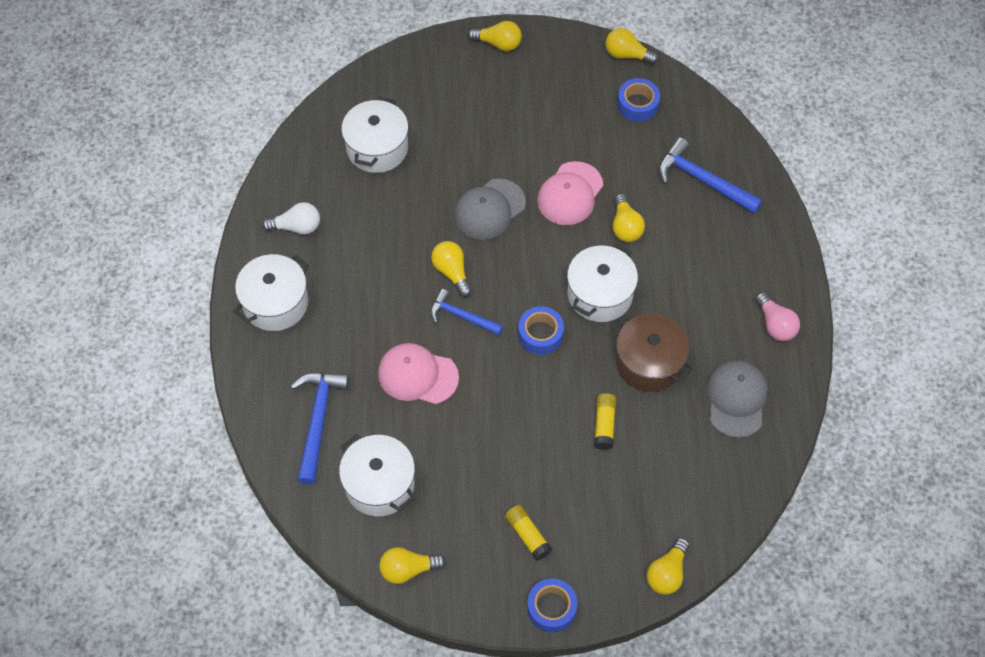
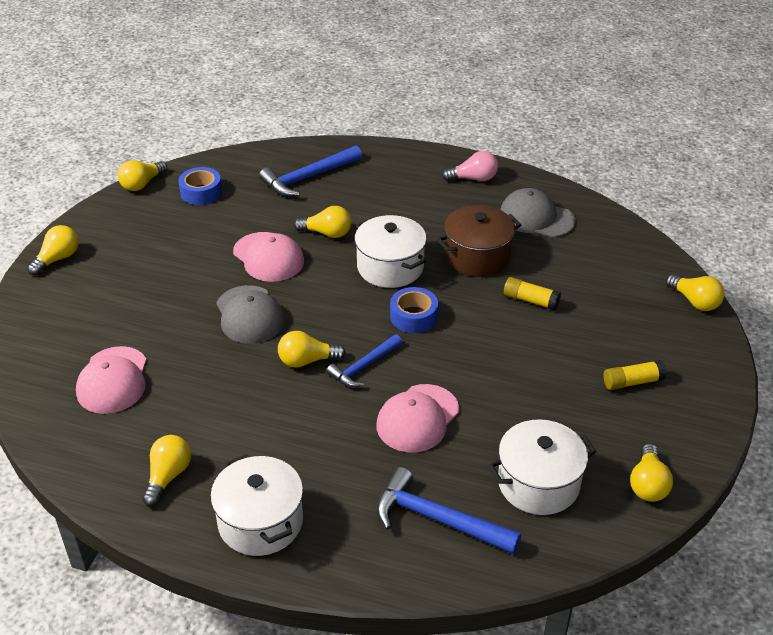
camera: 70 degrees left, 20 degrees down
(297, 227) = (168, 476): white light bulb -> yellow light bulb
(377, 148) = (113, 380): white pot -> pink cap
(551, 608) = (715, 385): blue tape -> none

